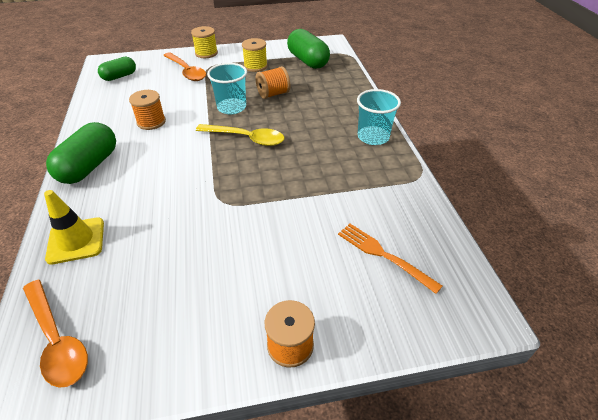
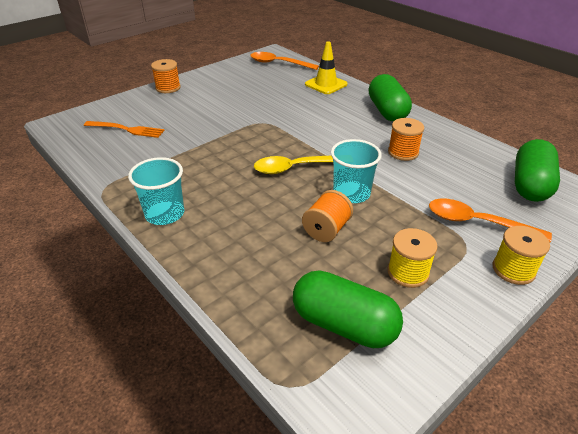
camera: 150 degrees right, 5 degrees down
(119, 76) = (530, 185): green capsule -> green capsule, size x1.59

